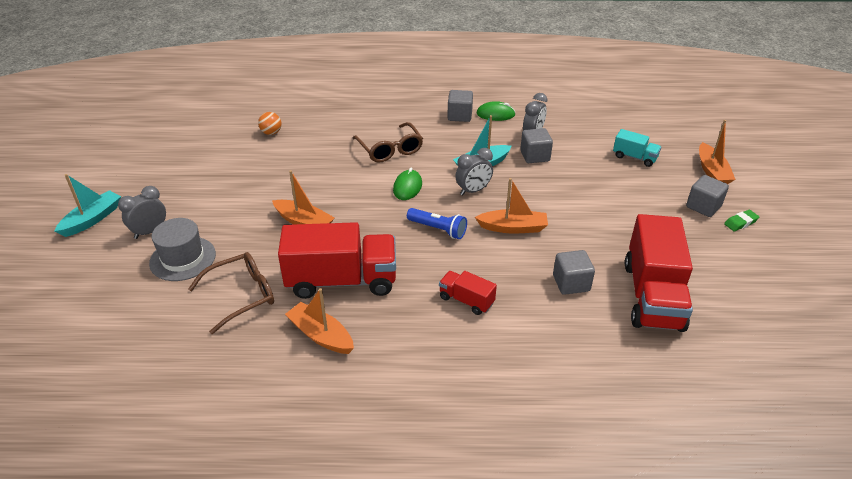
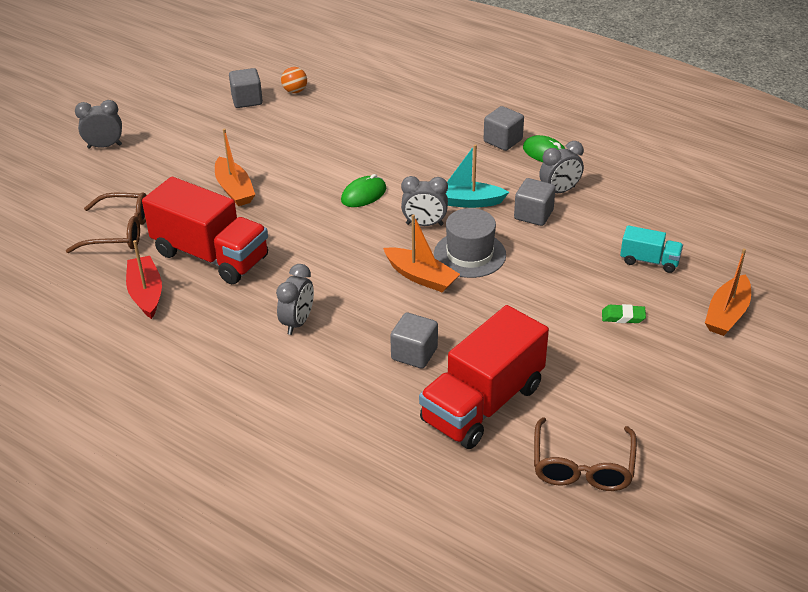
camera: 35 degrees right, 0 degrees up
(92, 219) = (73, 117): turquoise boat -> none
(183, 258) = (107, 180): grey hat -> grey hat (469, 254)
(321, 335) = (146, 293): orange boat -> red boat
(390, 149) = (389, 150): brown glasses -> brown glasses (582, 467)
(438, 229) = (346, 247): blue flashlight -> none
(466, 300) = (297, 322): red truck -> grey clock
(634, 157) = (649, 261): turquoise truck -> turquoise truck turned 45 degrees counterclockwise
(703, 206) = (661, 346): grey cube -> grey cube (247, 100)
(740, 223) = (684, 381): green eraser -> green eraser (623, 317)

